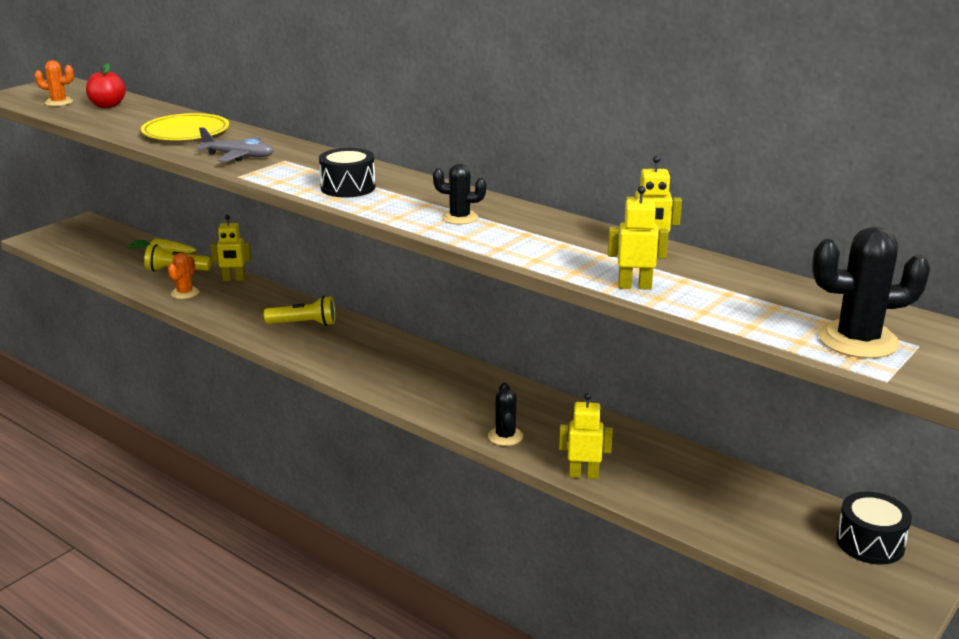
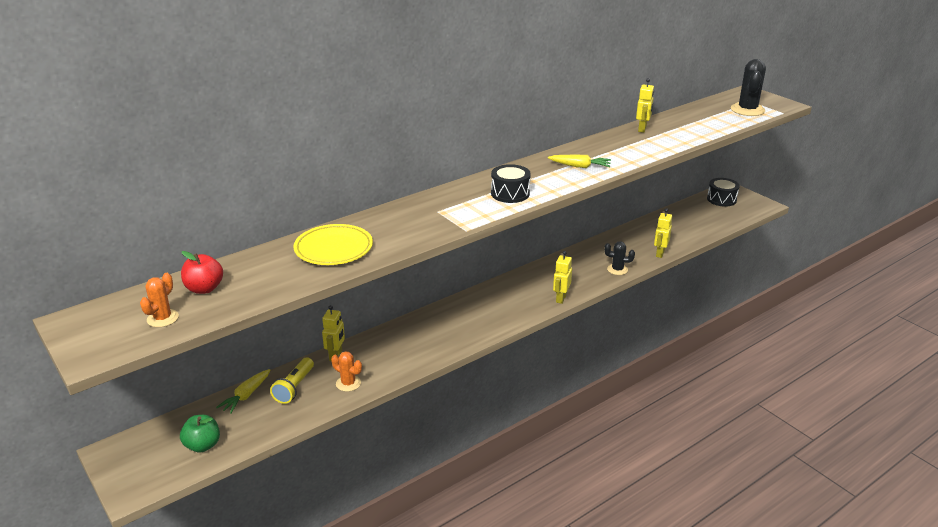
camera: 75 degrees left, 5 degrees up
(89, 251) = (203, 445): none -> green apple
(239, 156) = (416, 228): grey plane -> none
(304, 324) = (440, 326): yellow flashlight -> none
(459, 218) = (580, 166): black cactus -> yellow carrot
(634, 286) = (687, 139): yellow robot -> yellow robot (561, 298)

